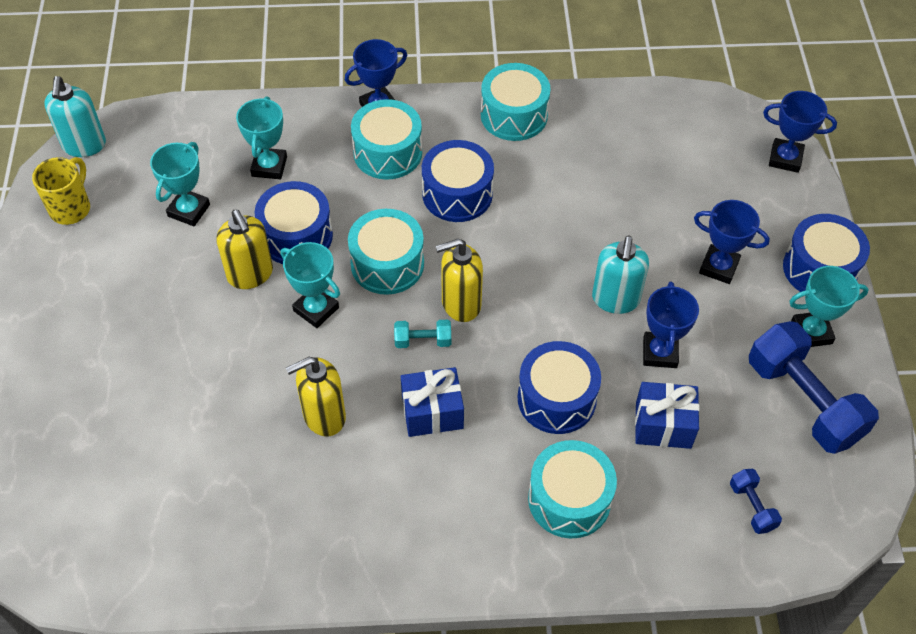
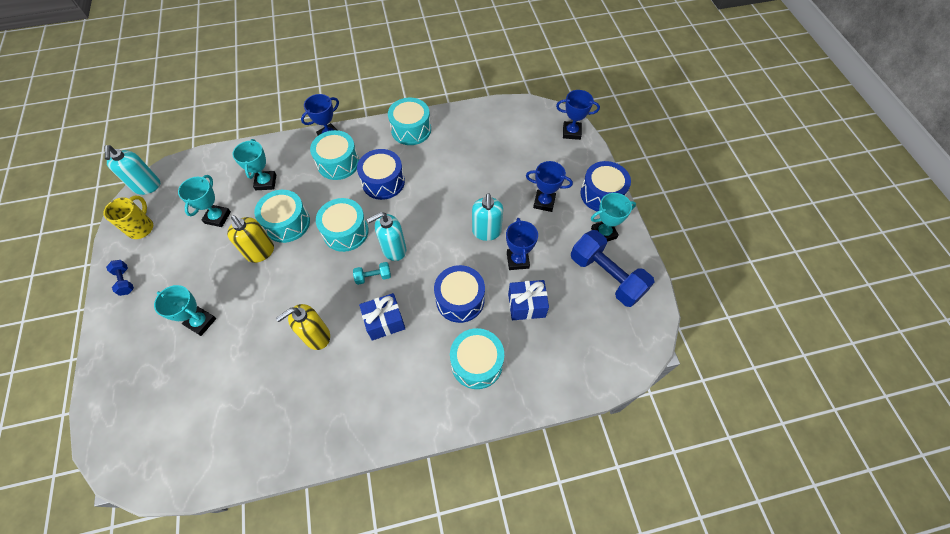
camera: 10 degrees left, 5 degrees up
(296, 236) = (287, 223): blue drum -> turquoise drum
(316, 309) = (304, 268): turquoise trophy -> turquoise trophy (201, 322)
(460, 304) = (394, 249): yellow soap dispenser -> turquoise soap dispenser
(752, 506) = (587, 348): blue dumbbell -> blue dumbbell (125, 281)

